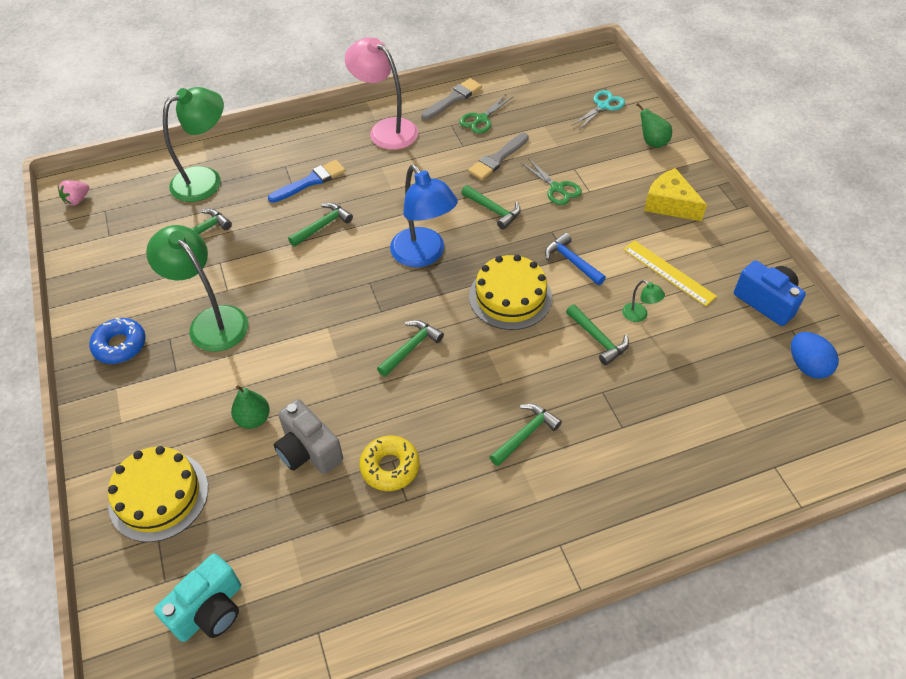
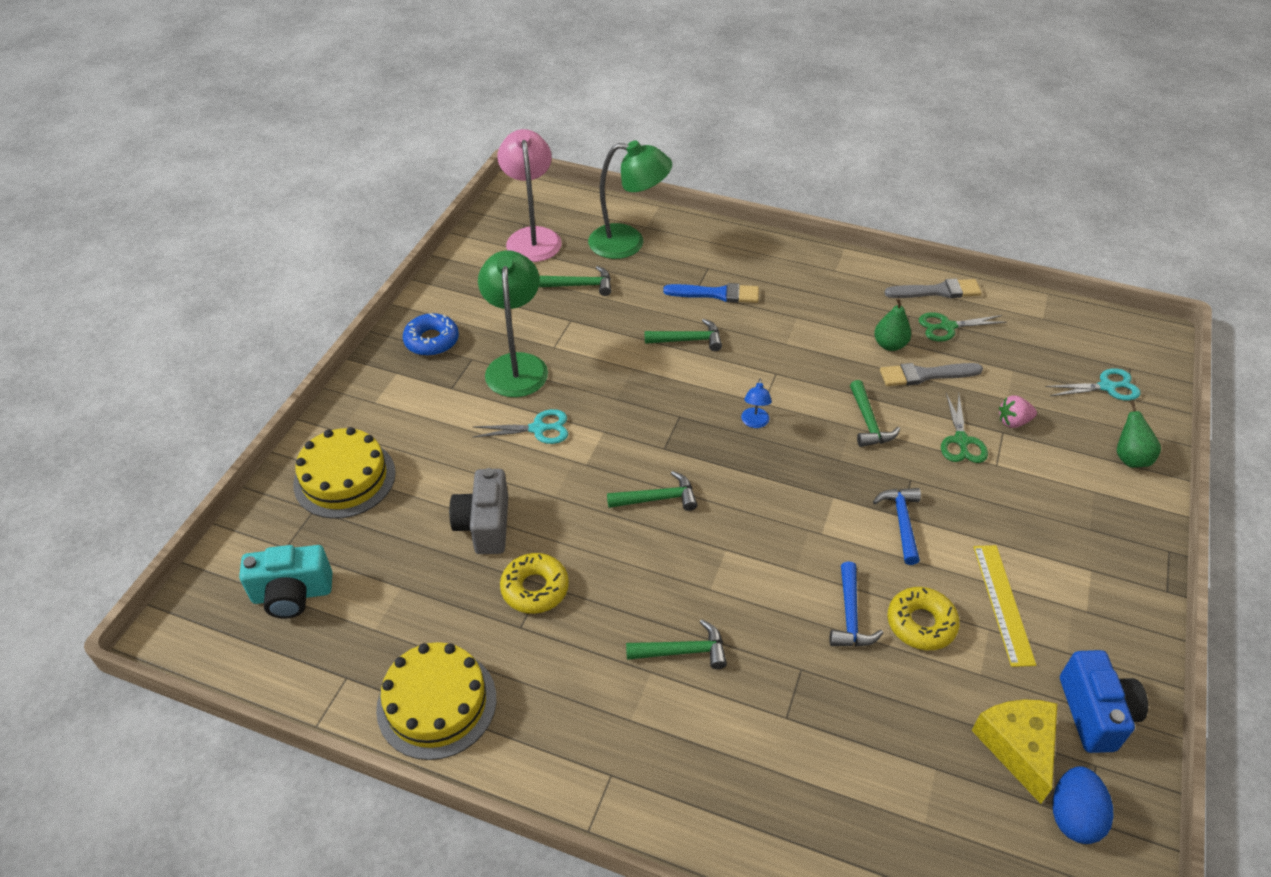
camera: 40 degrees right, 5 degrees down
(77, 200) = (513, 204): pink strawberry -> pink strawberry (1013, 422)
(253, 419) = (469, 468): green pear -> green pear (889, 345)
(277, 356) = (538, 429): none -> turquoise scissors
(386, 129) = (836, 285): pink lamp -> pink lamp (532, 237)
(423, 255) = (754, 423): blue lamp -> blue lamp, size x0.43
(510, 297) = (800, 515): yellow cake -> yellow cake (436, 703)
(598, 339) = (850, 615): green hammer -> blue hammer
(639, 315) = (921, 623): green lamp -> yellow donut
(669, 204) = (1081, 534): yellow cheese -> yellow cheese (1017, 747)

